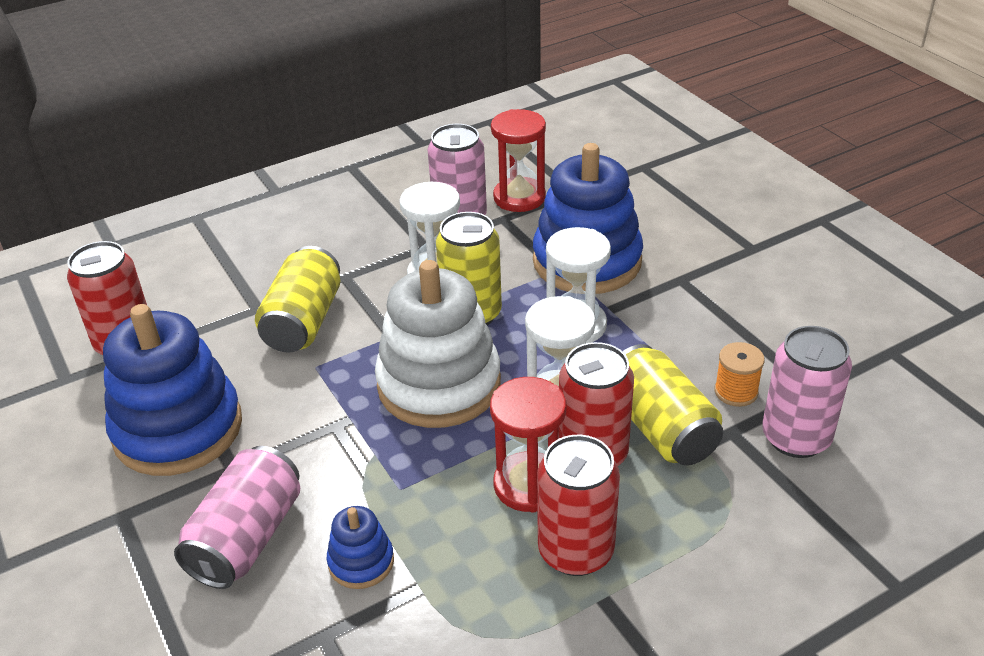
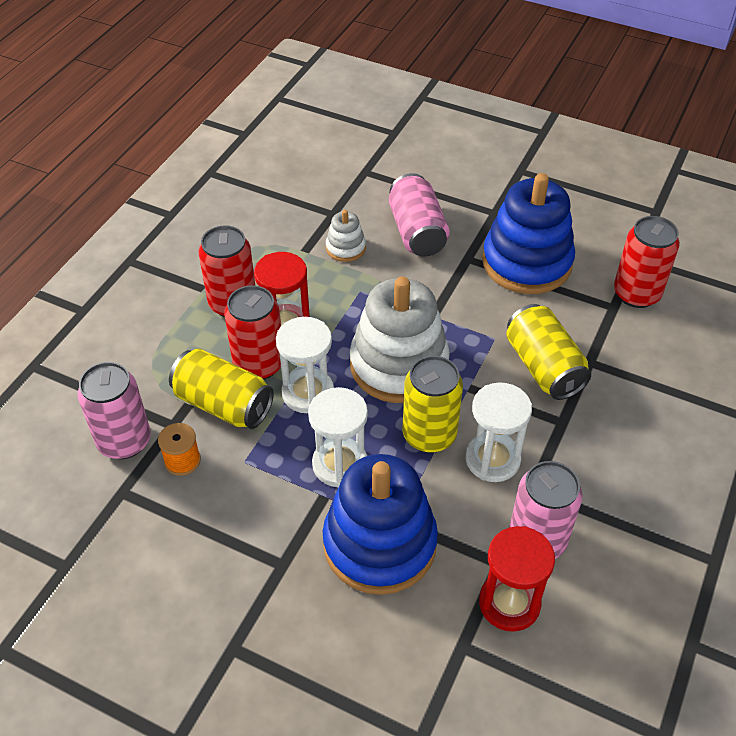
camera: 145 degrees right, 10 degrees up
(361, 562) = (345, 248): blue stacking toy -> white stacking toy

